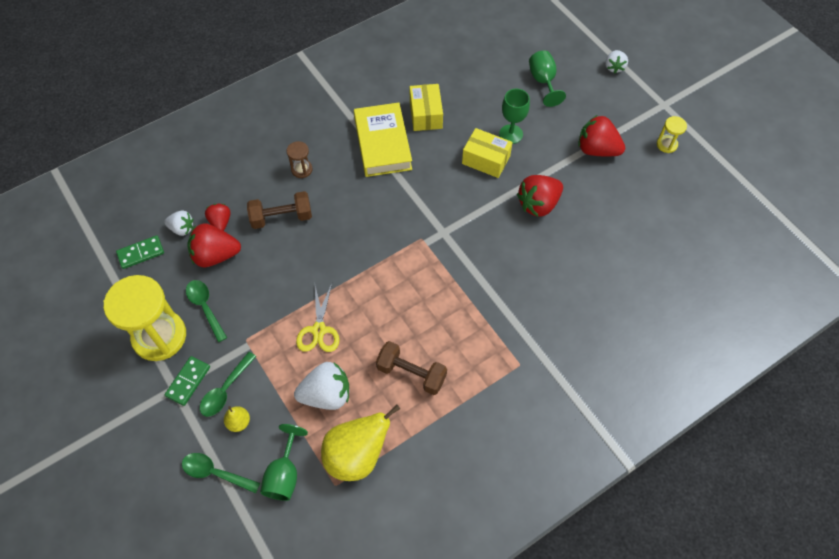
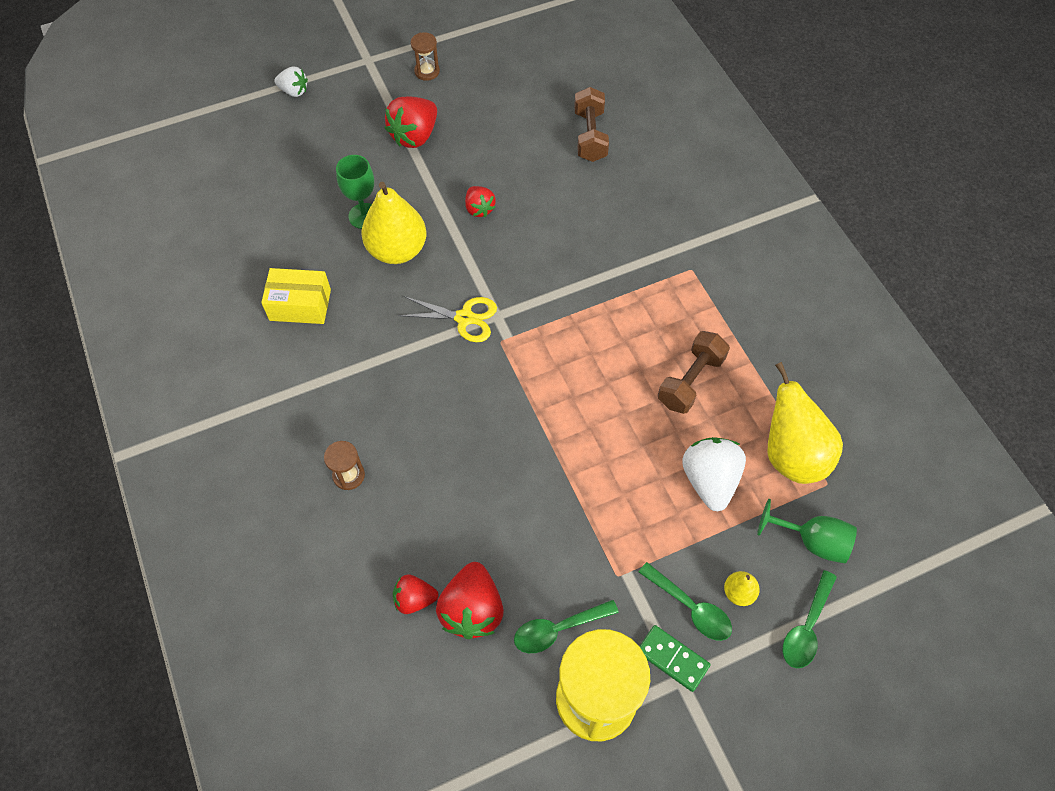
camera: 80 degrees left, 0 degrees up
(141, 253) = (444, 727): green domino -> none
(182, 228) = (412, 659): white strawberry -> none
(281, 217) = (427, 511): brown dumbbell -> brown dumbbell (590, 136)
(319, 330) = (616, 479): yellow scissors -> yellow scissors (464, 318)
(382, 144) = (334, 364): yellow book -> none
(486, 160) = (397, 250): yellow box -> yellow pear
(538, 204) = (479, 209): red strawberry -> red strawberry, size x0.59
(543, 82) = (290, 166): green goblet -> none
(666, 144) = (427, 71): yellow hourglass -> brown hourglass

